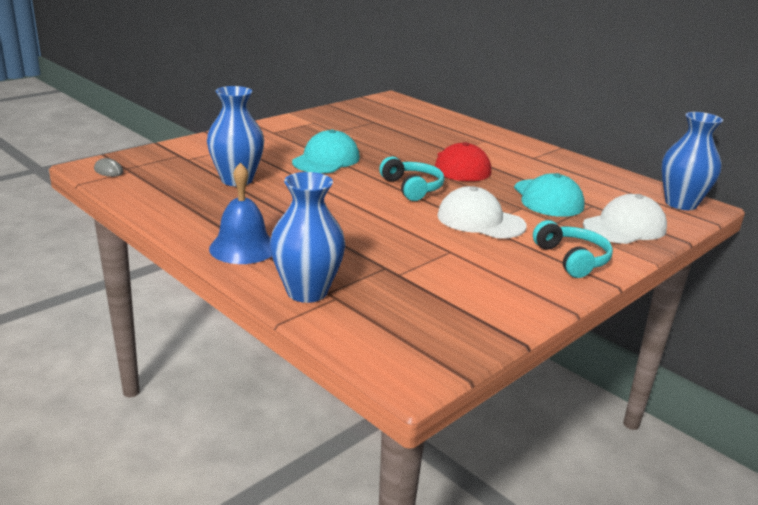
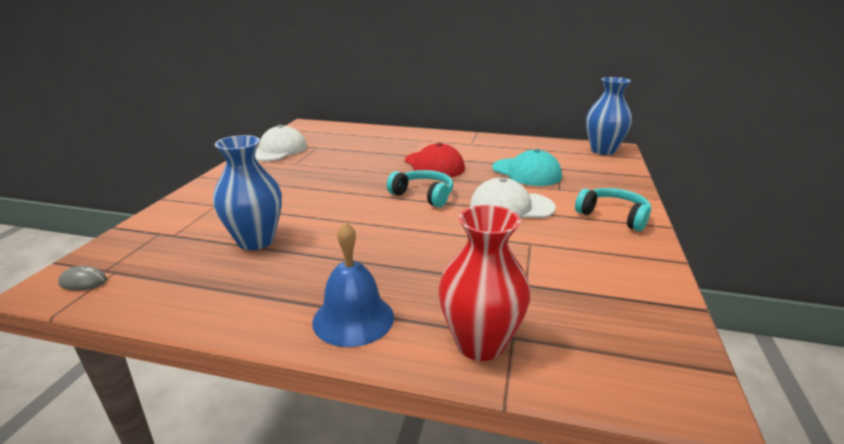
camera: 30 degrees left, 0 degrees up
(307, 292) = (480, 343): blue vase -> red vase
(326, 160) = (319, 192): turquoise cap -> none
(624, 227) = (602, 178): white cap -> white cap (278, 150)

